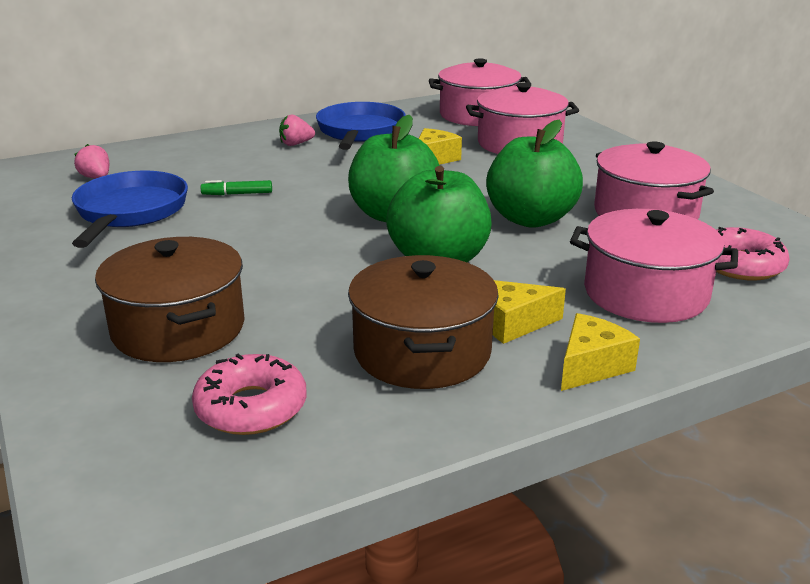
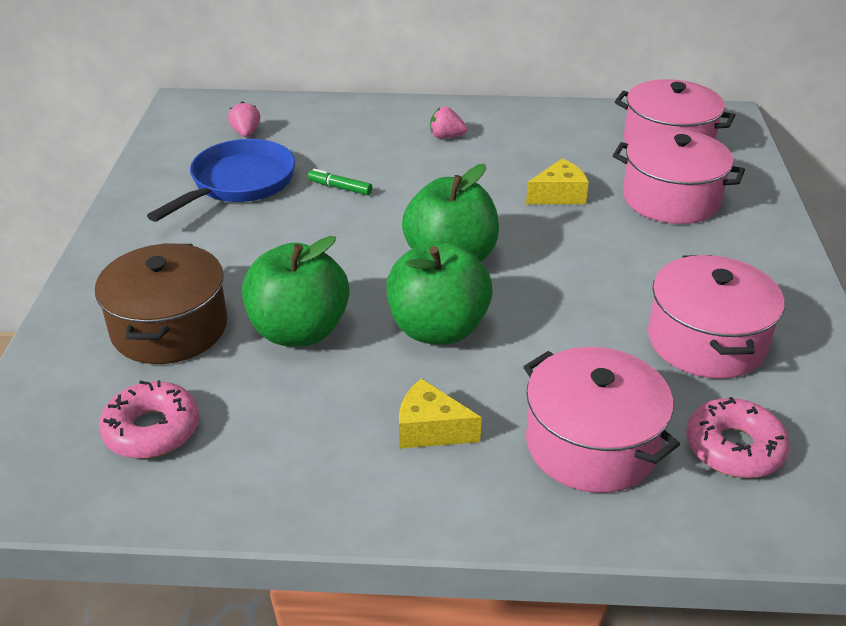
camera: 30 degrees right, 10 degrees up
(360, 132) = (521, 136): blue pan -> none
(422, 352) = (325, 428): brown pot -> none
(530, 219) = (576, 307): green apple -> green apple (299, 331)
(591, 366) = (449, 506): yellow cheese -> none

